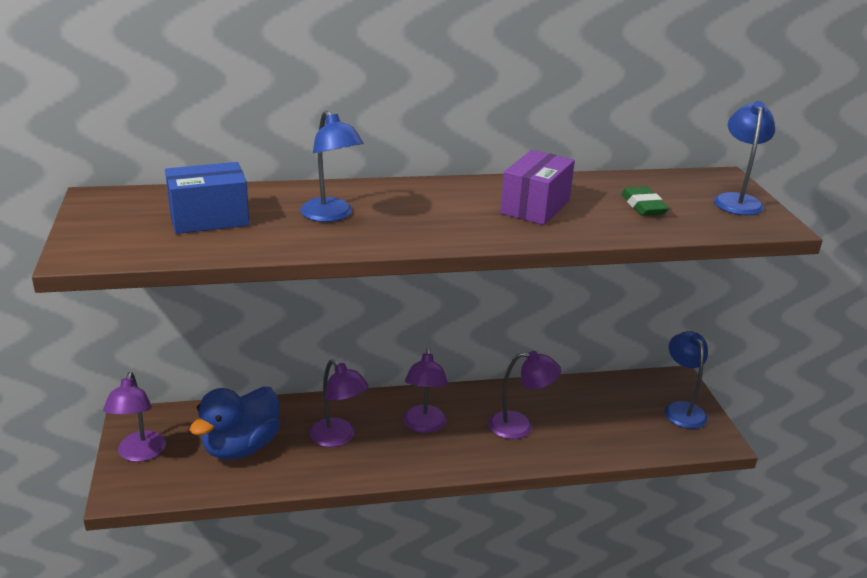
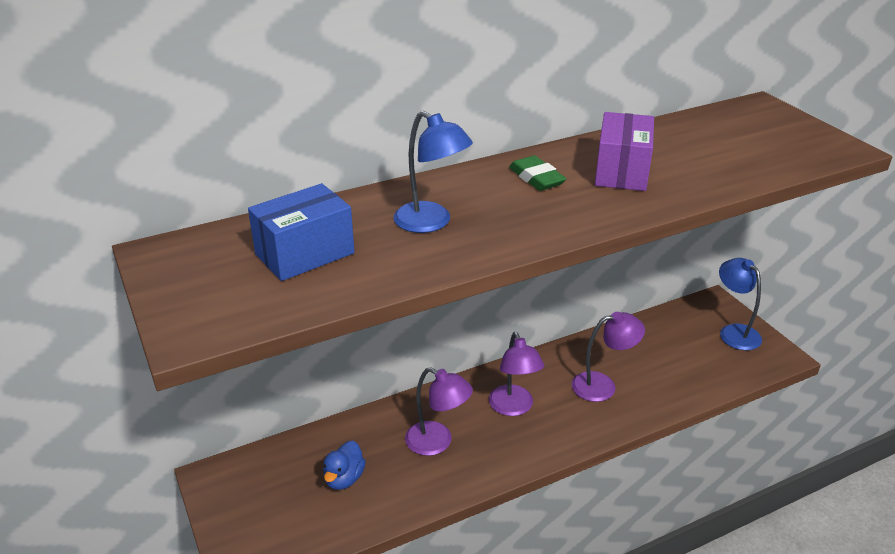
camera: 15 degrees left, 5 degrees up
(140, 454) = (240, 515): purple lamp -> none
(241, 447) = (344, 478): blue duck -> blue duck, size x0.54
(643, 206) = (717, 151): green eraser -> green eraser (536, 178)
(737, 200) = (792, 128): blue lamp -> none

